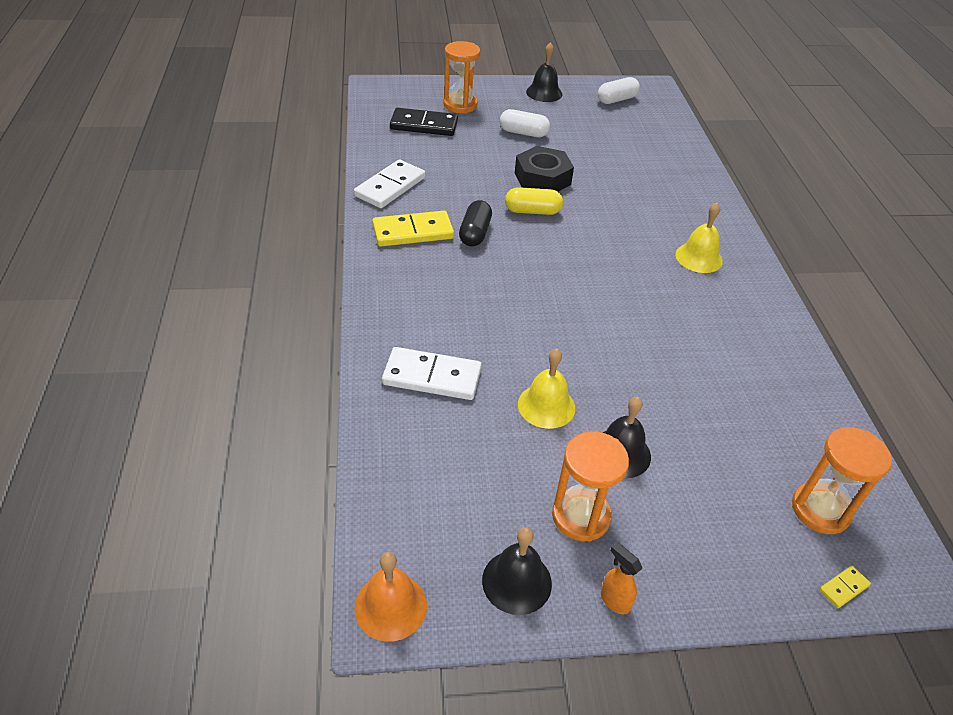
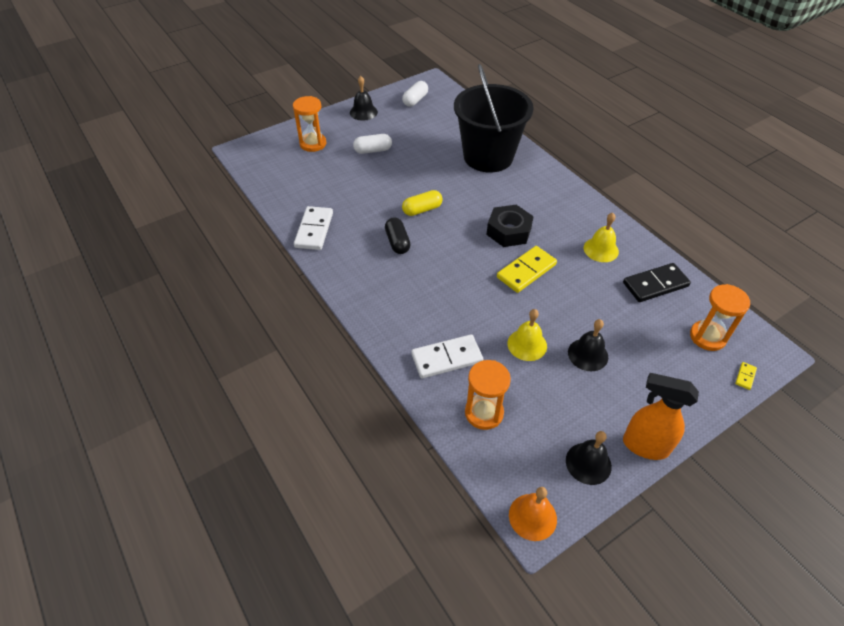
camera: 25 degrees left, 5 degrees up
(413, 232) = (356, 259): yellow domino -> yellow domino (526, 271)
(424, 125) = (300, 170): black domino -> black domino (655, 284)
(542, 178) = (411, 182): black nut -> black nut (509, 231)
(581, 516) = (594, 405): orange hourglass -> orange hourglass (484, 413)
(614, 600) = (644, 445): orange spray bottle -> orange spray bottle, size x2.13
(662, 185) = (488, 156): none -> black bucket
(698, 257) = (543, 201): yellow bell -> yellow bell (601, 249)

